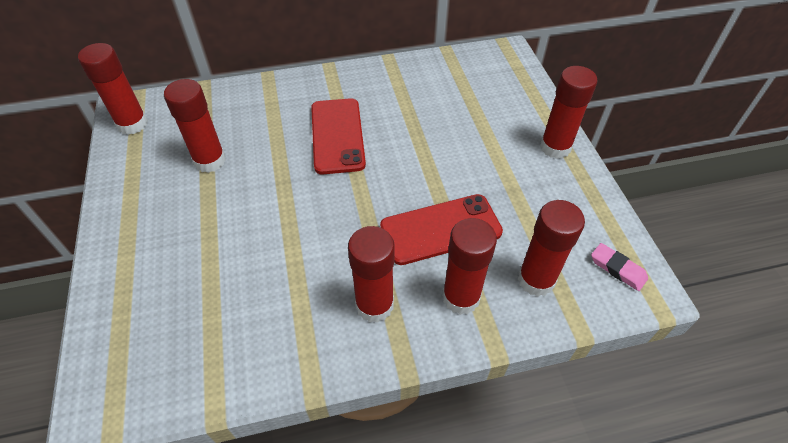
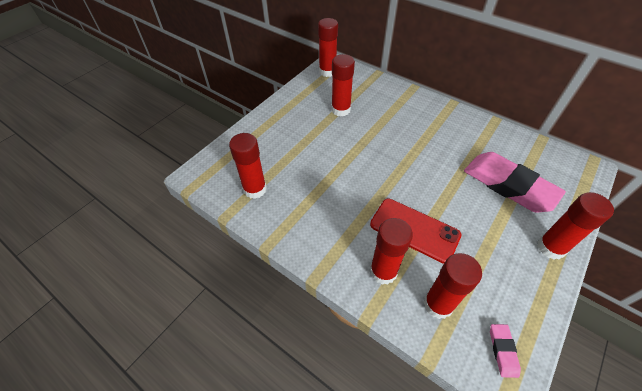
camera: 50 degrees right, 0 degrees up
(337, 136) = (415, 141): red phone -> none
(374, 305) = (337, 234): red glue stick -> red glue stick (255, 189)
(468, 116) = (509, 185): none -> pink eraser

